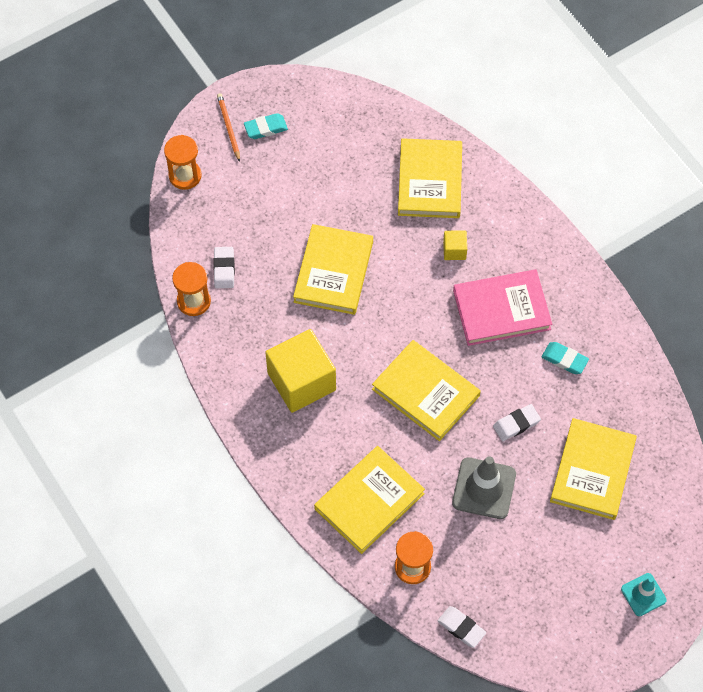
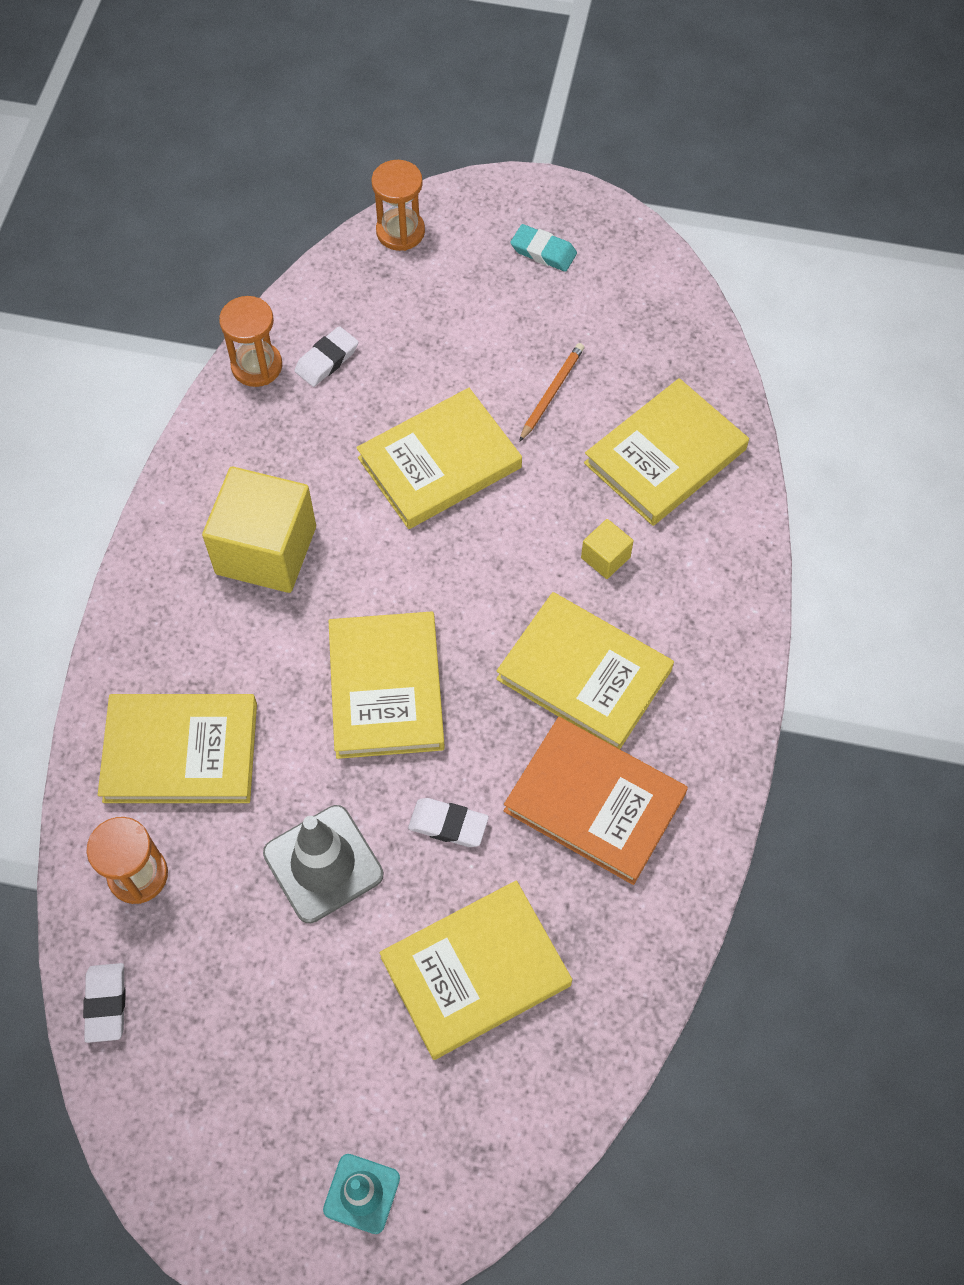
camera: 45 degrees right, 0 degrees up
(228, 127) = (504, 219): orange pencil -> orange pencil (551, 392)
(501, 310) = (584, 674): pink book -> yellow book
(564, 359) = (594, 803): turquoise eraser -> orange book

